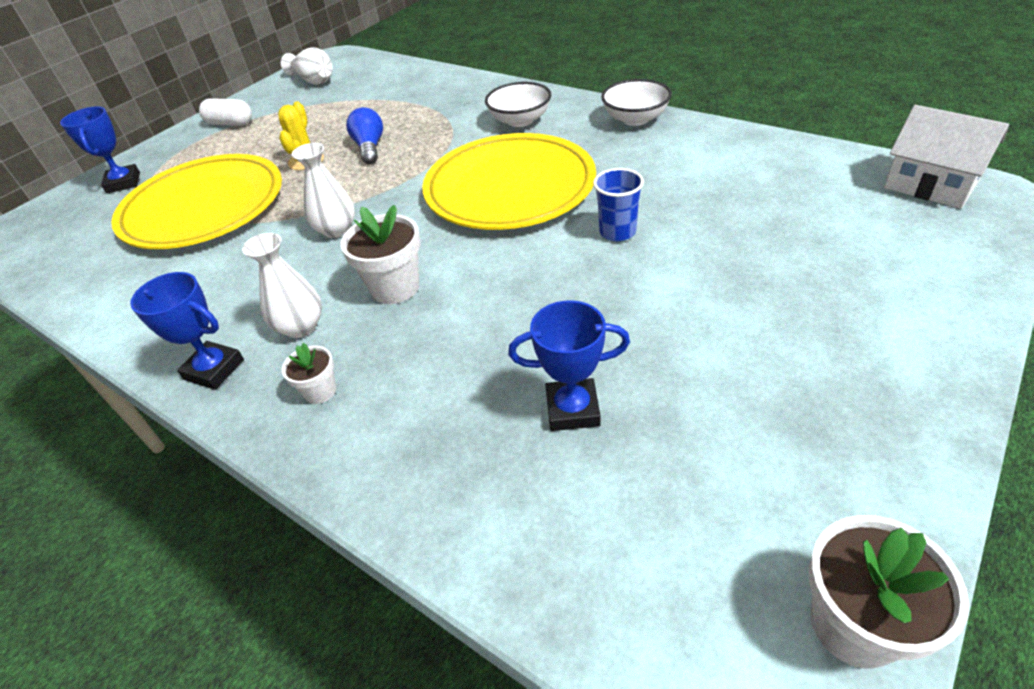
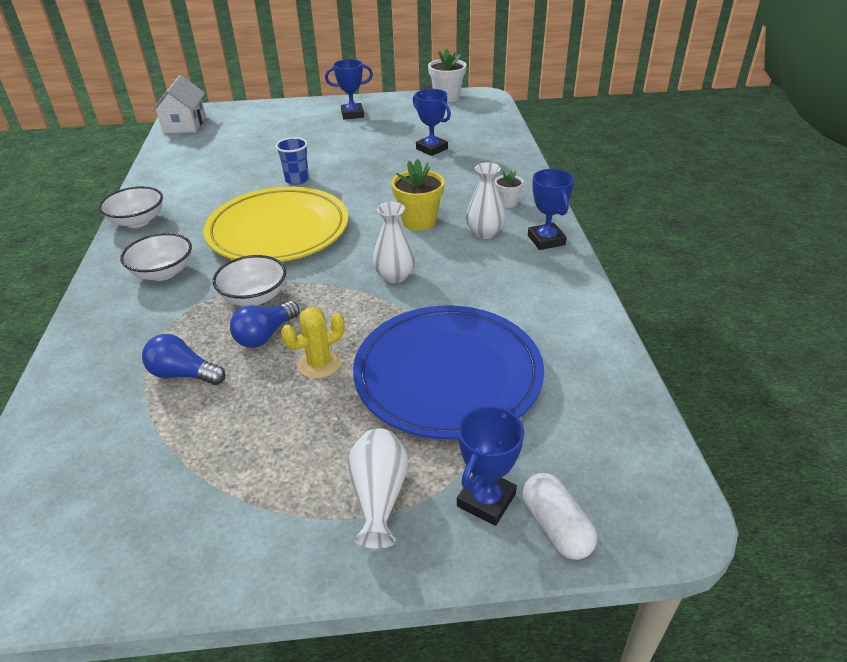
camera: 135 degrees left, 5 degrees down
(204, 208) = (448, 375): yellow plate -> blue plate
(230, 123) = (284, 520): white capsule -> white capsule (556, 527)
(313, 80) = (98, 530): white vase -> white vase (379, 496)
(382, 113) = (183, 374): none -> blue light bulb
(395, 287) = (419, 221): white flower pot -> yellow flower pot
(422, 153) = (254, 297): none -> white bowl
(844, 380) = (352, 114): none -> blue trophy

